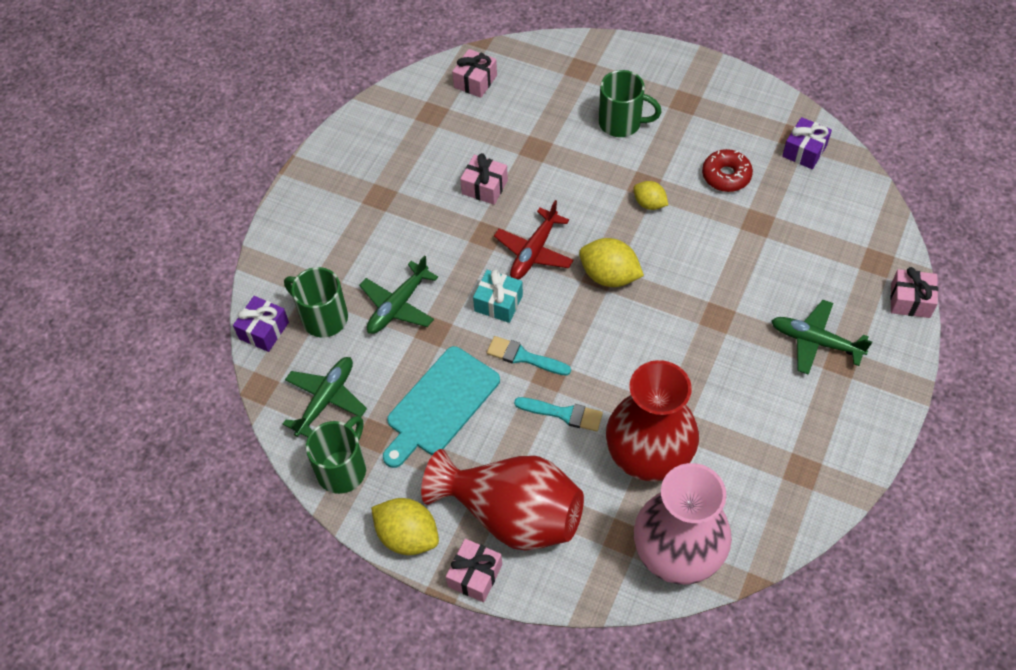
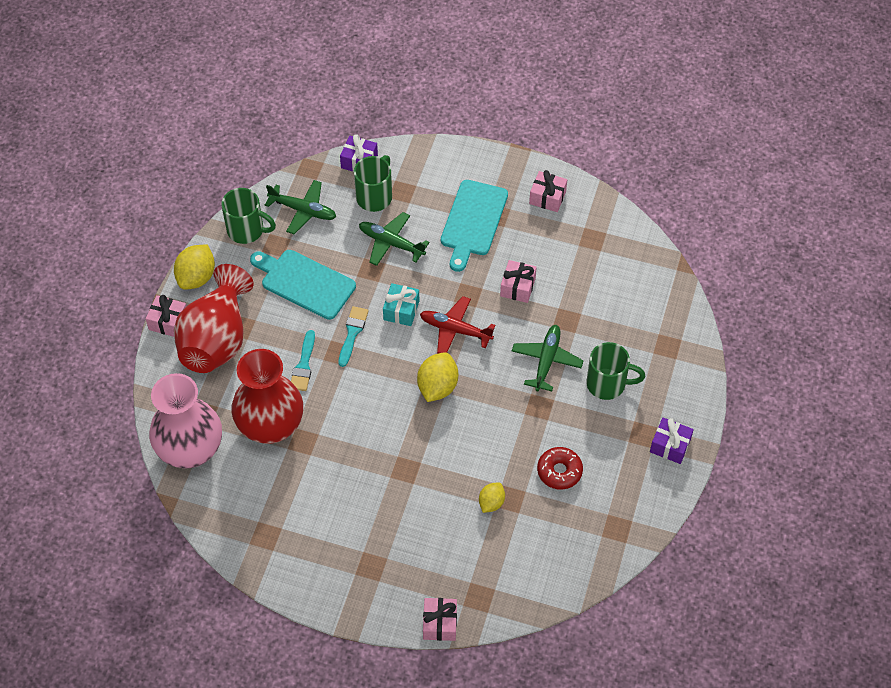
camera: 80 degrees right, 0 degrees up
(384, 220) = (473, 221): none -> turquoise cutting board
(475, 81) = (636, 266): pink gift -> pink gift (547, 197)
(621, 123) = (607, 384): green mug -> green mug turned 90 degrees counterclockwise
(649, 204) = (518, 412): yellow lemon -> yellow lemon (491, 502)
(804, 151) = (600, 536): purple gift -> purple gift (670, 446)
(815, 342) = (388, 546): green plane -> green plane (546, 361)

